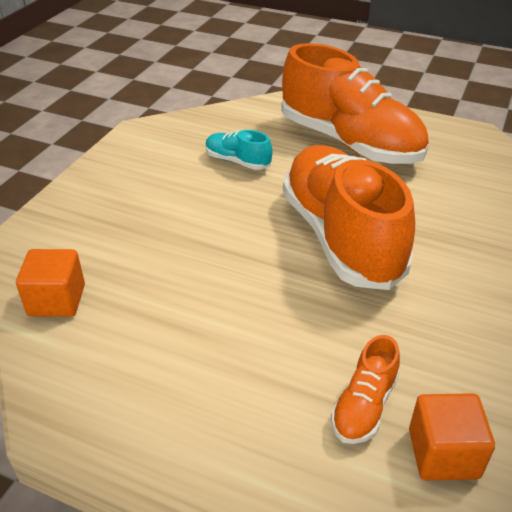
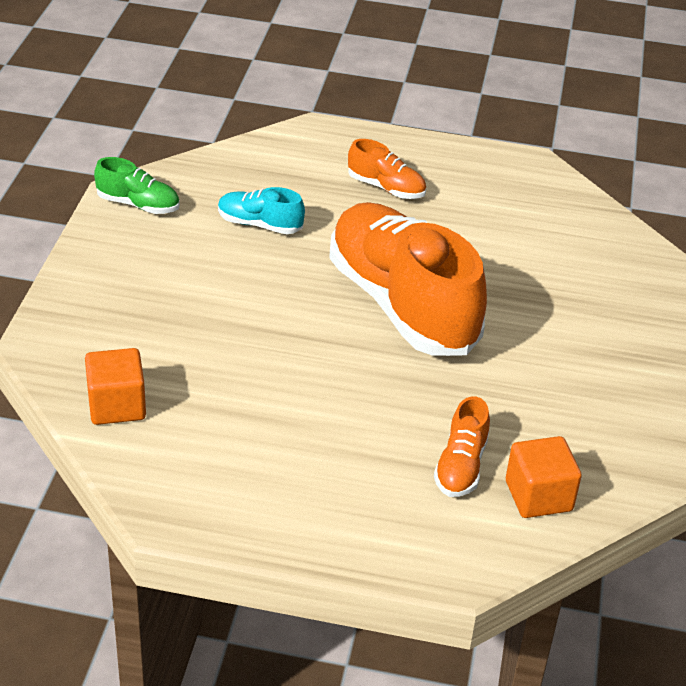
camera: 15 degrees left, 0 degrees up
(148, 139) = (138, 205): none -> green shoe
(350, 142) = (386, 188): orange shoe -> orange shoe, size x0.43

